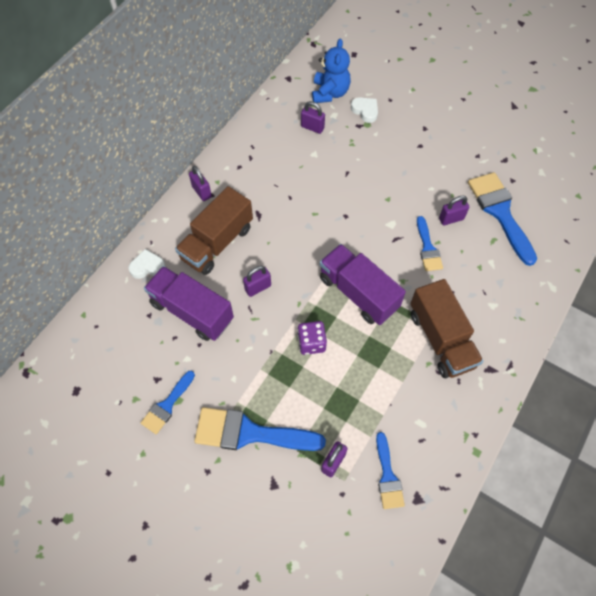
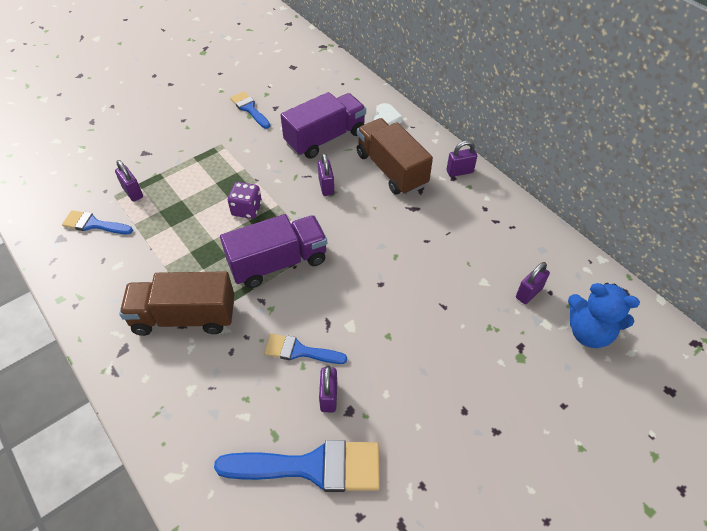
camera: 110 degrees right, 10 degrees down
(249, 433) = (194, 149): blue brush -> none
(365, 111) = (546, 364): white heart -> none

